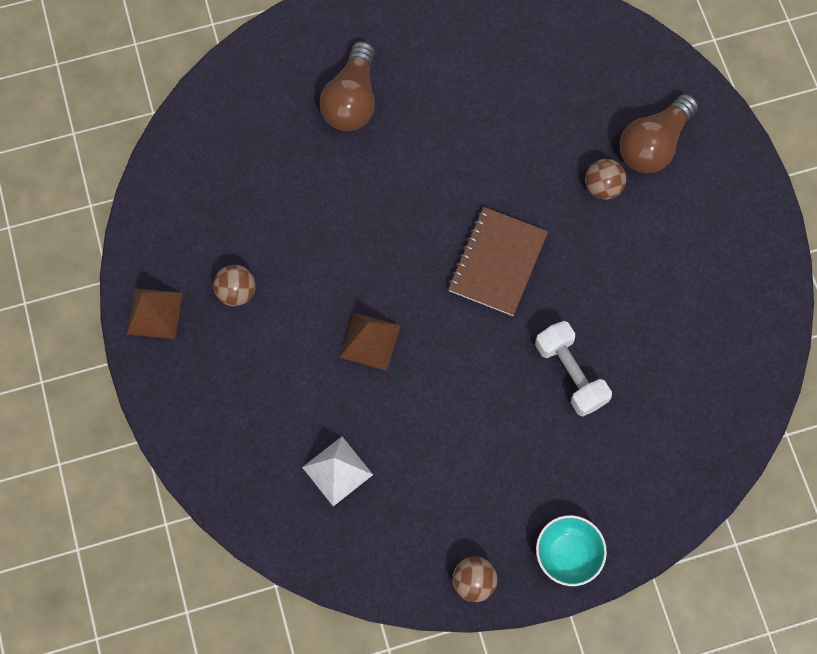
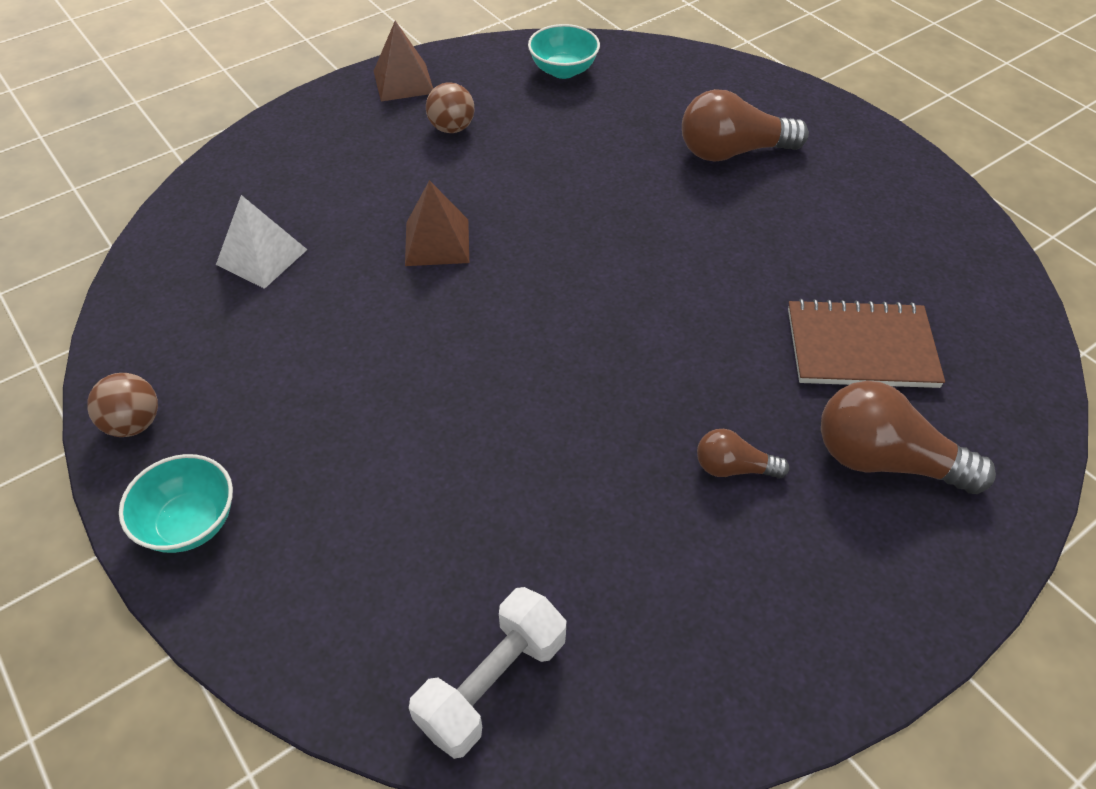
camera: 70 degrees right, 20 degrees down
(195, 181) = (563, 70): none -> turquoise bowl
(497, 262) = (598, 331): brown notebook -> brown notebook (860, 347)
(570, 374) = (470, 453): white dumbbell -> white dumbbell (492, 683)
(602, 187) = (776, 416): brown ball -> none
(631, 228) = (733, 468): none -> brown light bulb

